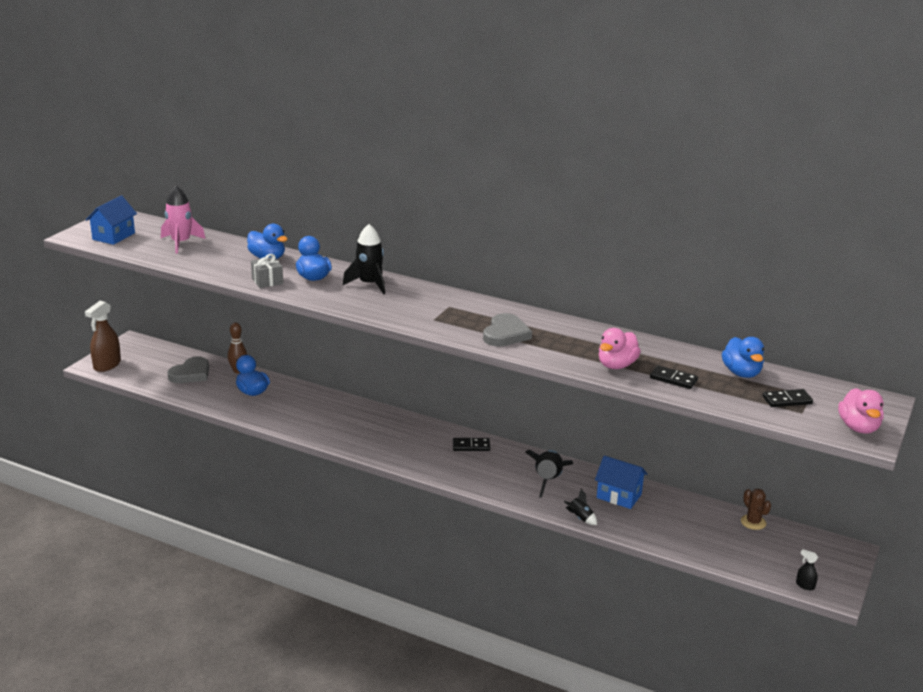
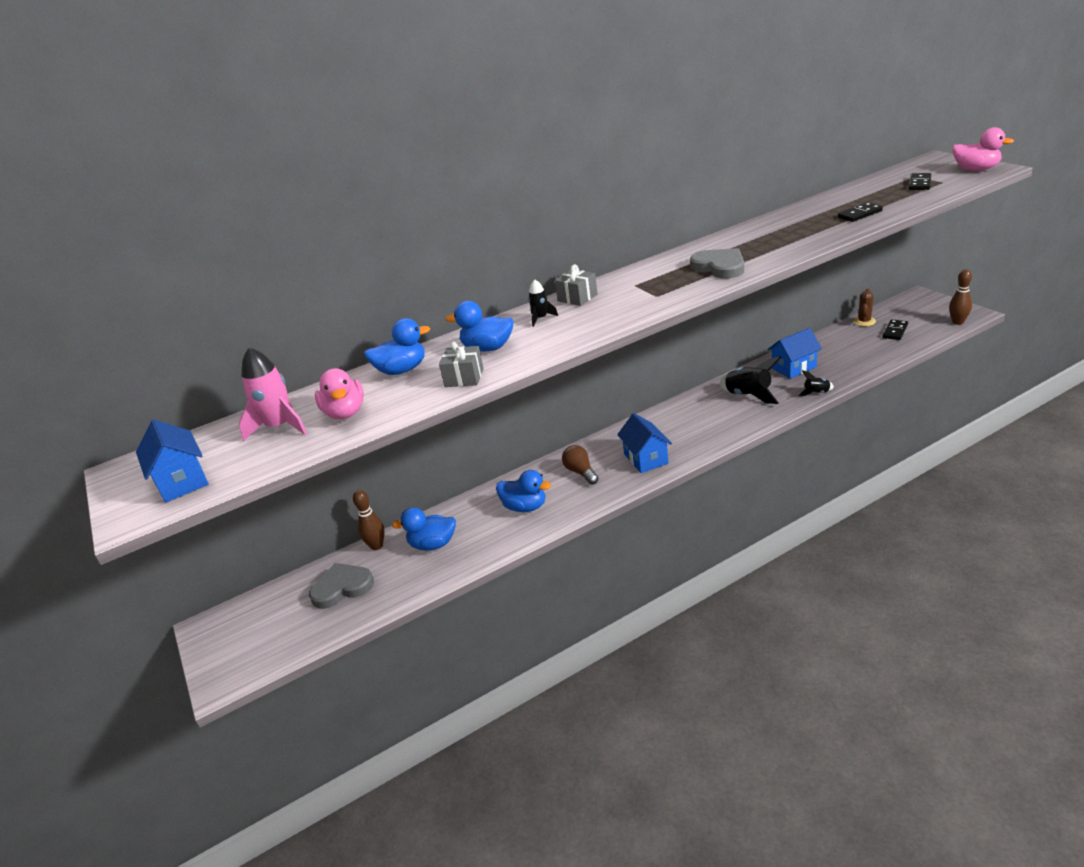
camera: 50 degrees left, 5 degrees up
(107, 365) = (236, 666): brown spray bottle -> none
(191, 374) = (342, 588): grey heart -> grey heart turned 90 degrees counterclockwise
(369, 284) = (541, 318): black rocket -> black rocket, size x0.54
(374, 427) = (580, 472): none -> brown light bulb
(412, 289) = (577, 298): none -> grey gift
(412, 452) = (645, 459): none -> blue house
(471, 446) = (662, 422): black domino -> black domino (895, 331)
(616, 365) = (819, 231): pink duck -> pink duck (345, 413)
(741, 373) = (863, 191): blue duck -> blue duck (525, 507)
(753, 522) = (864, 321): brown cactus -> brown cactus turned 75 degrees counterclockwise
(805, 585) = (958, 322): black spray bottle -> brown bowling pin

